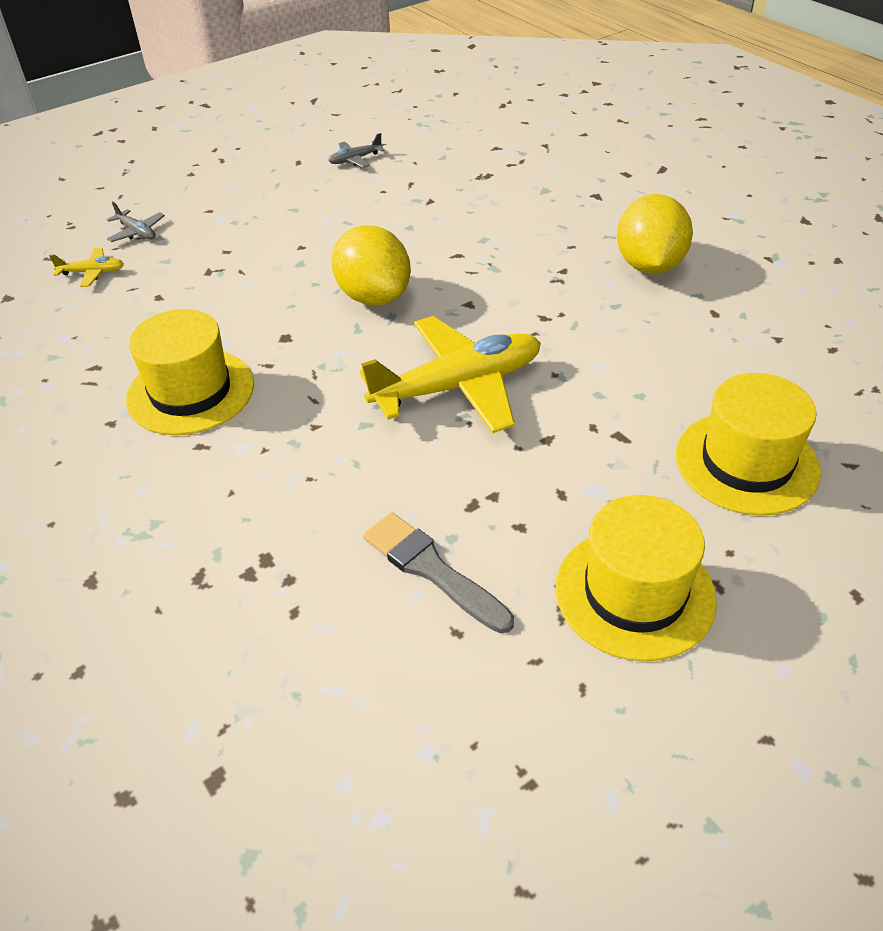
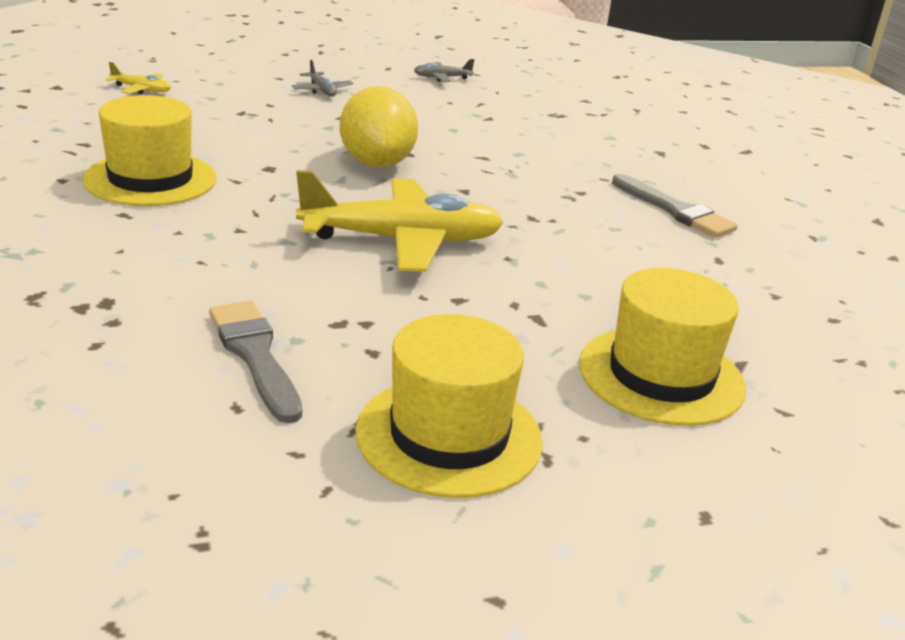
camera: 15 degrees right, 15 degrees down
(137, 232) = (204, 76): grey plane -> grey plane (322, 91)
(649, 265) = (675, 210): yellow lemon -> grey brush

